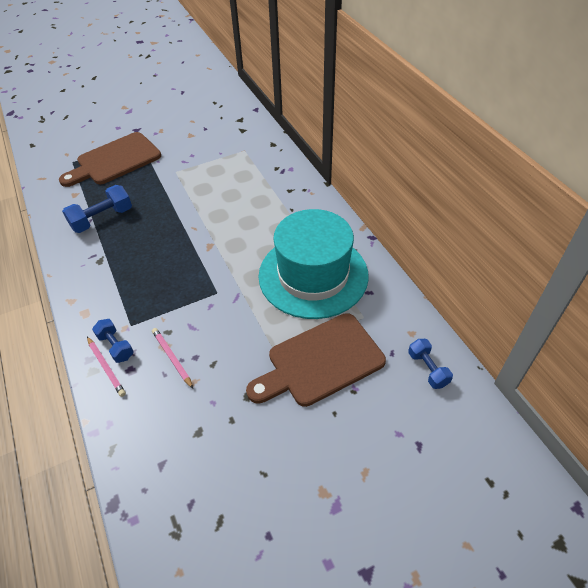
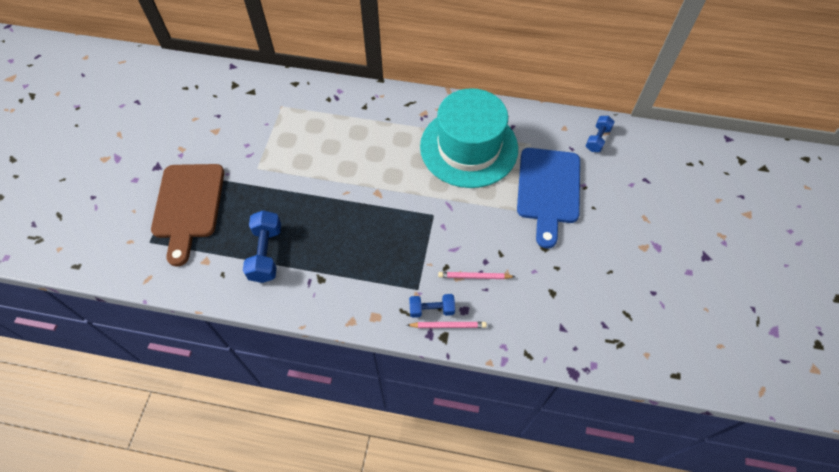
camera: 55 degrees left, 10 degrees up
(320, 361) = (548, 190): brown cutting board -> blue cutting board
(427, 369) = (597, 139): blue dumbbell -> blue dumbbell turned 75 degrees counterclockwise

